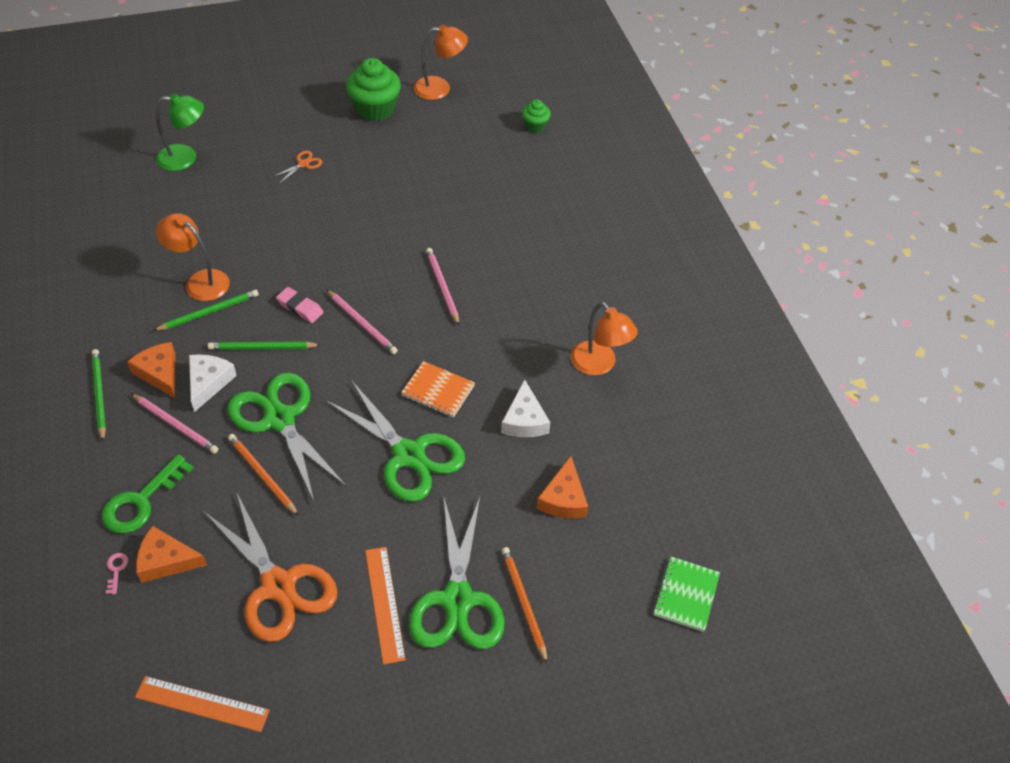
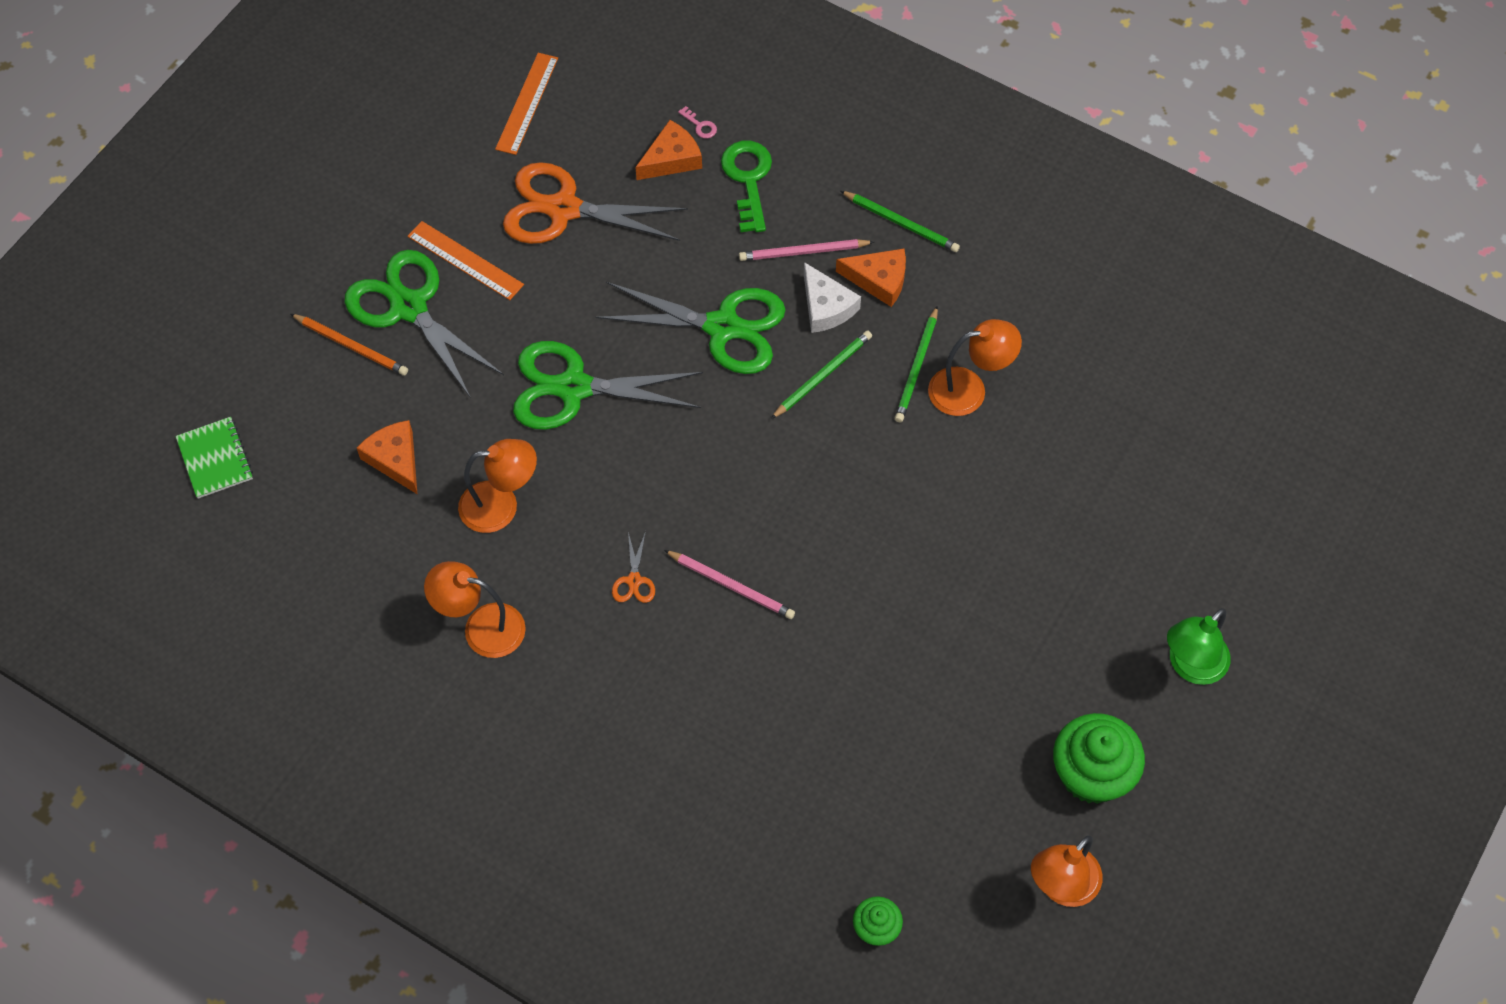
camera: 140 degrees right, 10 degrees up
(185, 158) = (1189, 510): green lamp -> green lamp (1190, 666)
(202, 703) = (527, 103): orange ruler -> orange ruler turned 45 degrees counterclockwise
(262, 475) = (679, 273): orange pencil -> none
(300, 307) = (841, 443): pink eraser -> none
(303, 164) = (1061, 615): orange scissors -> orange scissors (634, 580)
(362, 323) = (762, 476): pink pencil -> none
(438, 391) = (612, 468): orange notebook -> none
(524, 420) = (501, 506): white cheese -> orange lamp

